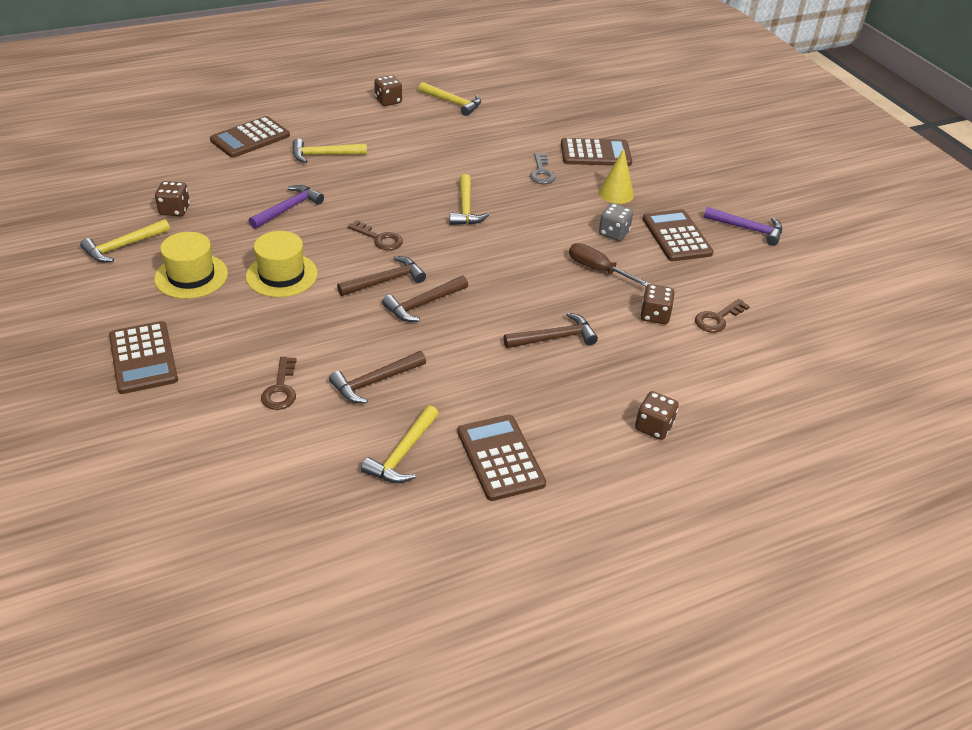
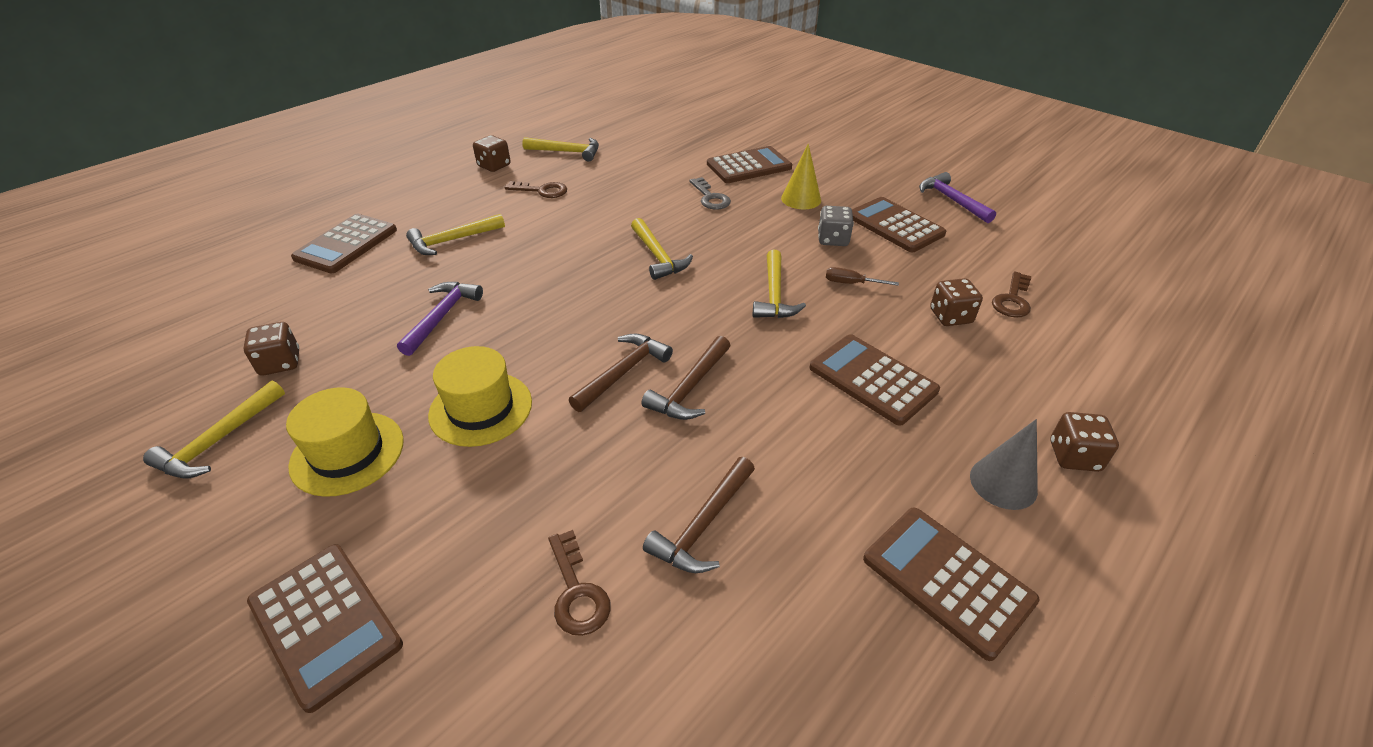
camera: 20 degrees left, 0 degrees up
(379, 239) = (581, 321): brown key -> brown key (542, 191)
(403, 454) = (820, 632): yellow hammer -> yellow hammer (774, 295)
(554, 338) = (872, 379): brown hammer -> brown calculator
(587, 424) = (1003, 483): none -> grey cone
(598, 270) = (851, 283): brown screwdriver -> brown screwdriver, size x0.65
(748, 229) = (951, 200): purple hammer -> purple hammer turned 120 degrees counterclockwise

